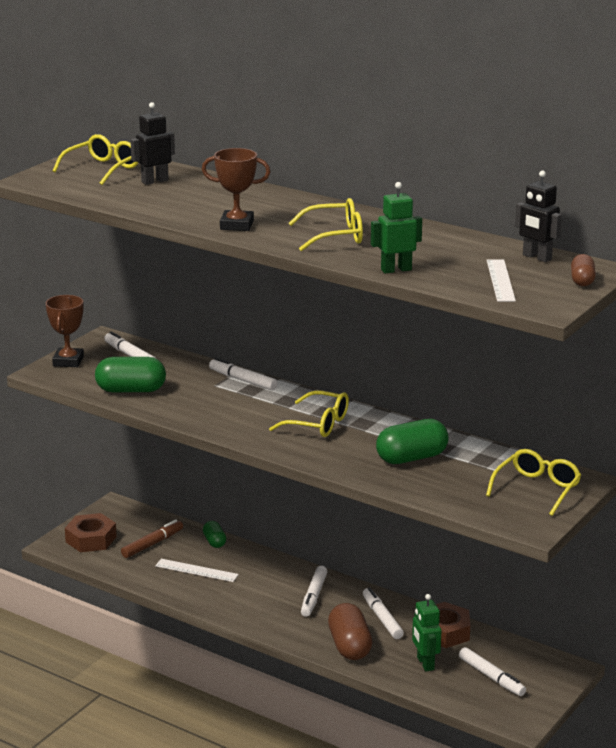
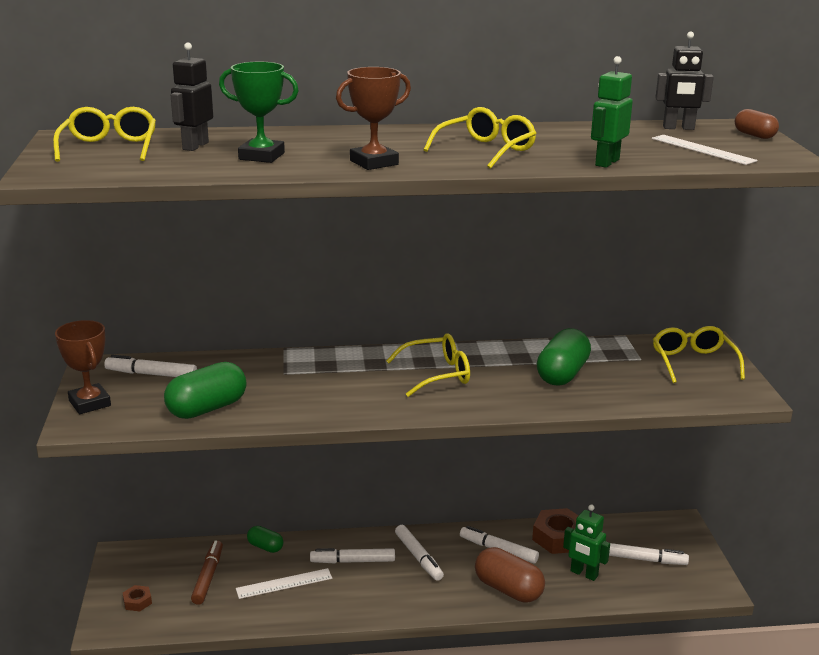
camera: 40 degrees left, 0 degrees up
(91, 539) = (137, 601): brown nut -> brown nut, size x0.50
(178, 200) = (261, 156): none -> green trophy
(243, 380) = (303, 359): white marker -> white marker (353, 561)

